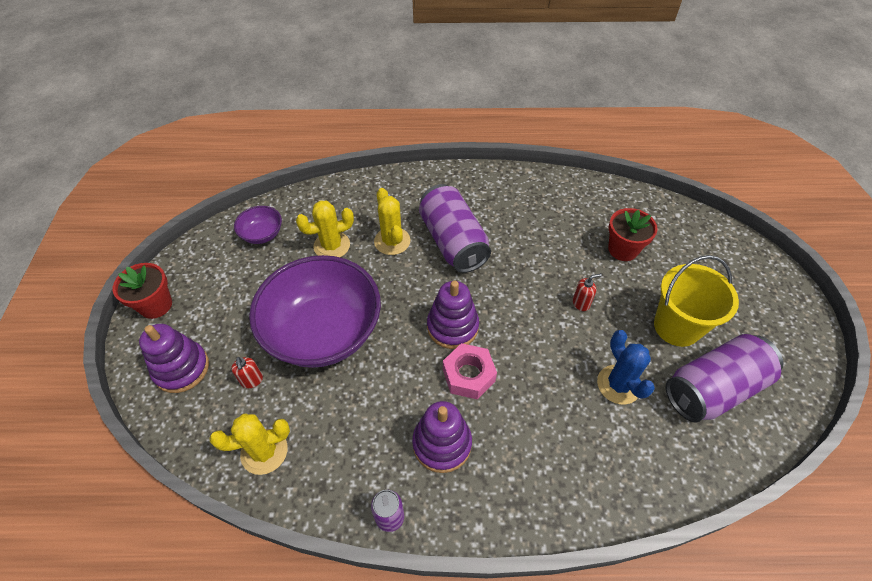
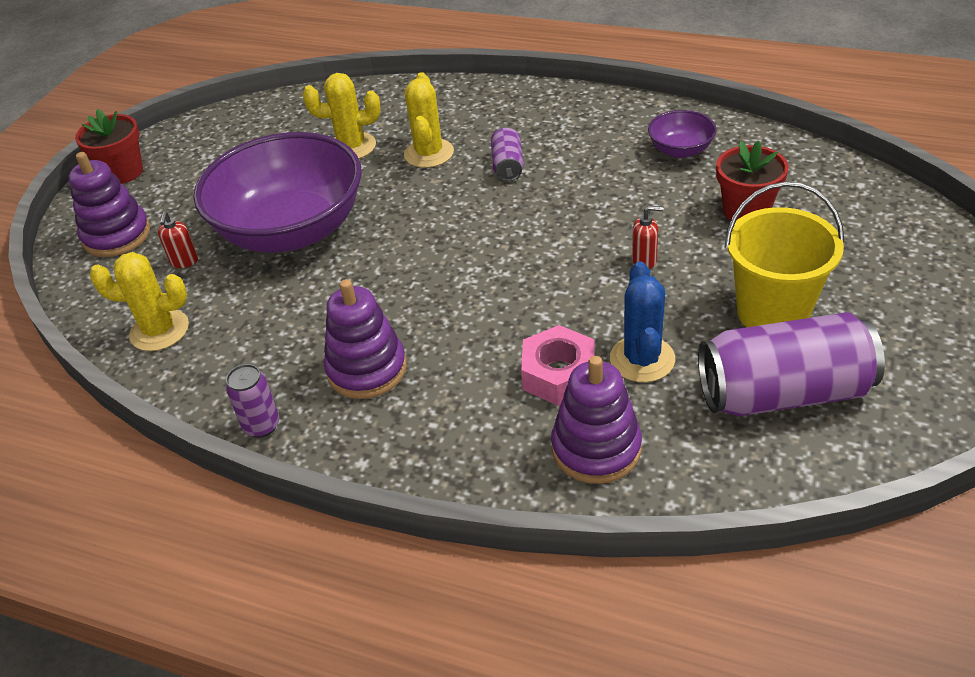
camera: 25 degrees right, 10 degrees down
(262, 234) = (277, 123): purple bowl -> purple bowl (680, 150)
(452, 327) = (452, 254): purple stacking toy -> purple stacking toy (596, 448)
(453, 242) = (508, 166): purple can -> purple can, size x0.47
(468, 375) = (442, 308): pink nut -> pink nut (558, 374)

